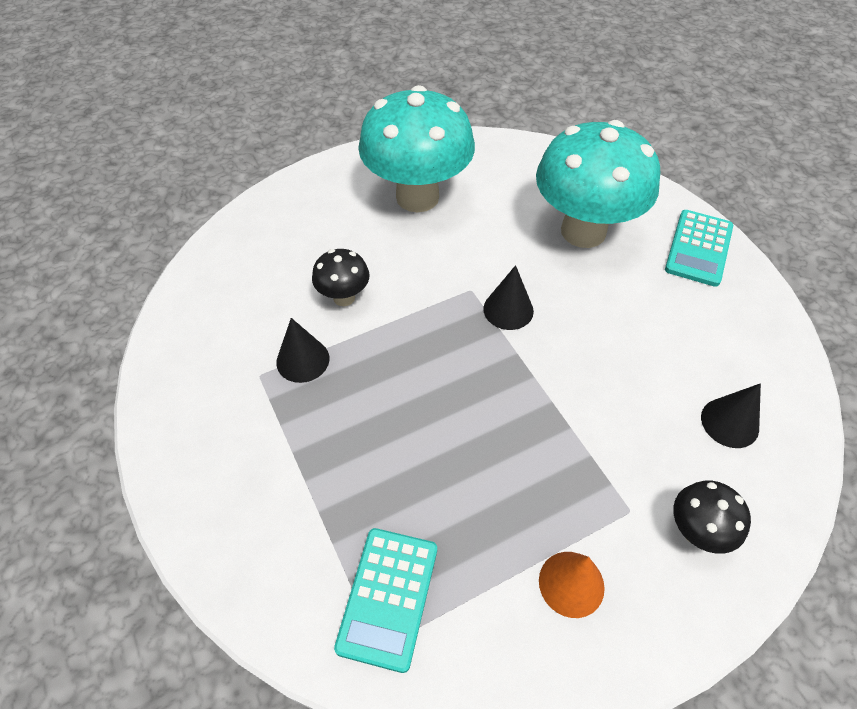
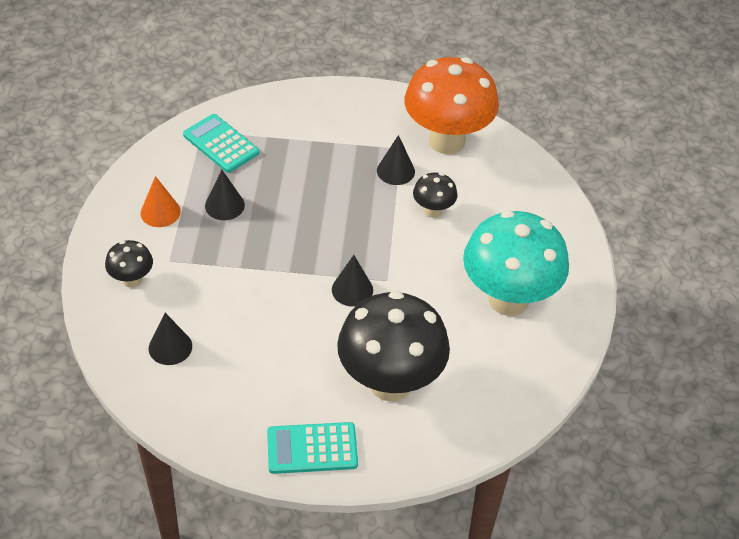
camera: 120 degrees right, 5 degrees down
(217, 336) = (446, 141): none -> orange mushroom
(495, 509) = (224, 205): none -> black cone
(583, 231) = (390, 383): turquoise mushroom -> black mushroom
(699, 248) = (312, 449): turquoise calculator -> turquoise calculator turned 60 degrees counterclockwise

